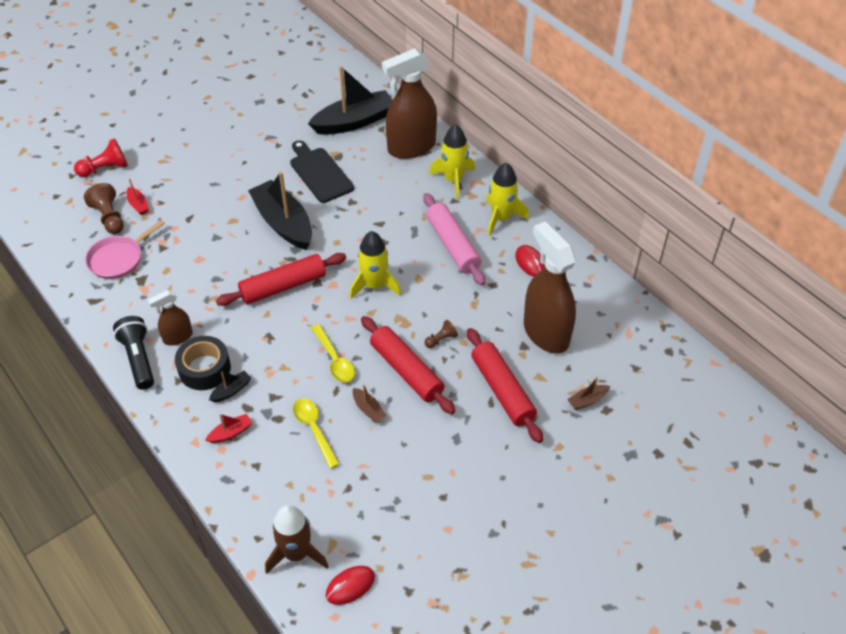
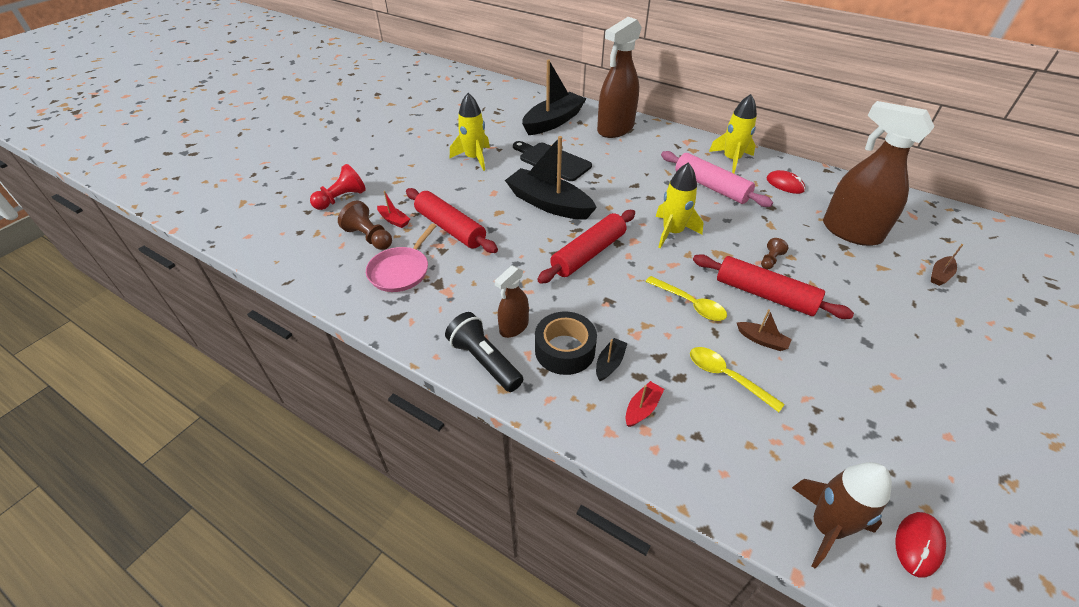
camera: 20 degrees left, 5 degrees down
(453, 180) = (669, 143): yellow rocket -> yellow rocket (474, 158)
(502, 390) = (863, 287): red rolling pin -> red rolling pin (450, 228)

